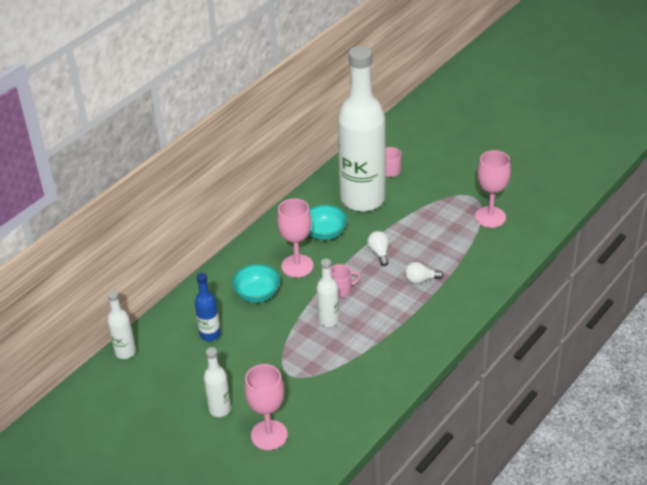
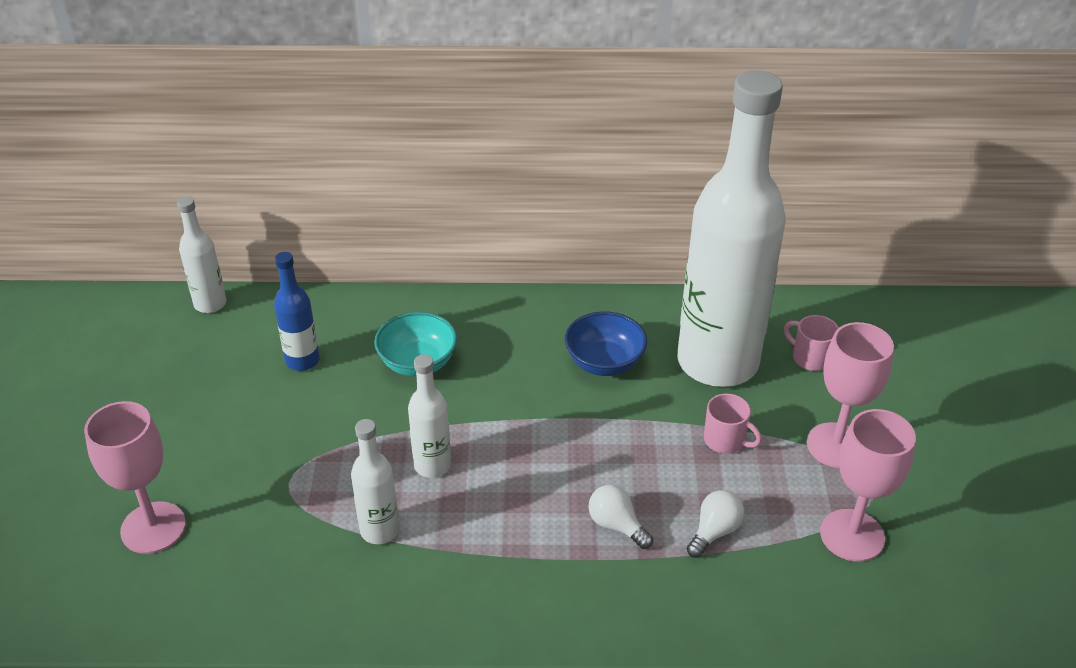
camera: 50 degrees right, 0 degrees up
(220, 409) = (169, 448): white bottle -> white bottle (379, 530)
(297, 266) = (510, 371): pink goblet -> pink goblet (836, 445)
(324, 233) = (604, 363): turquoise bowl -> blue bowl
(341, 289) = (507, 444): pink mug -> pink mug (725, 440)
(379, 253) = (626, 443): white light bulb -> white light bulb (714, 531)

